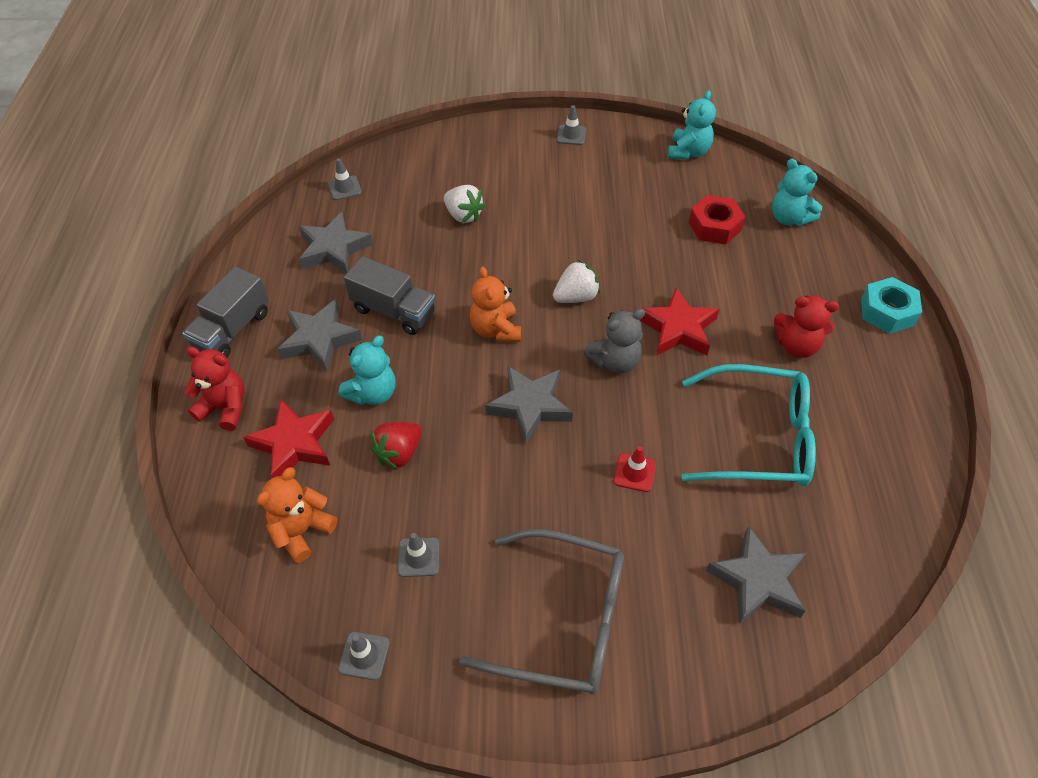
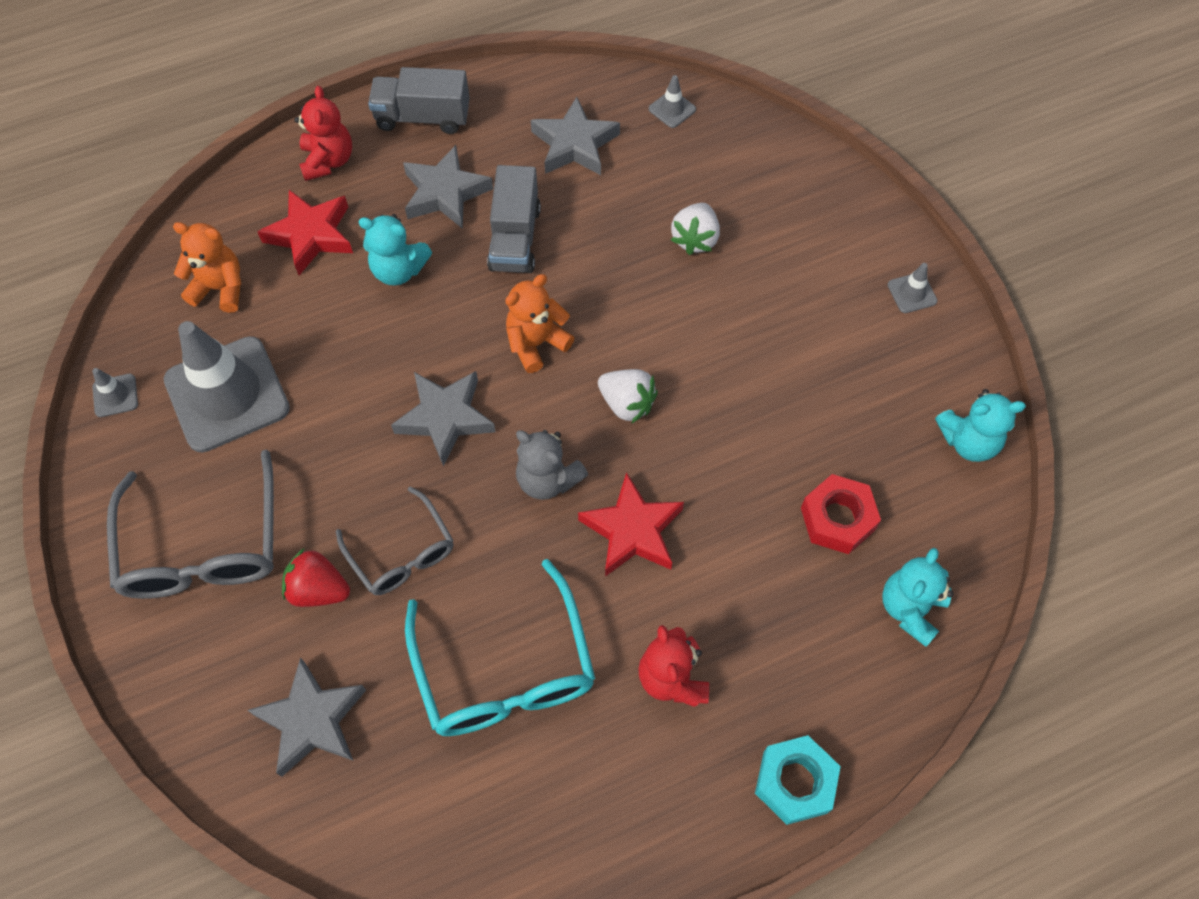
camera: 65 degrees right, 10 degrees up
(399, 453) = (336, 326): red strawberry -> red strawberry (318, 589)
(418, 557) = (227, 394): grey traffic cone -> grey traffic cone, size x2.47
(634, 472) = (401, 552): red traffic cone -> grey glasses

